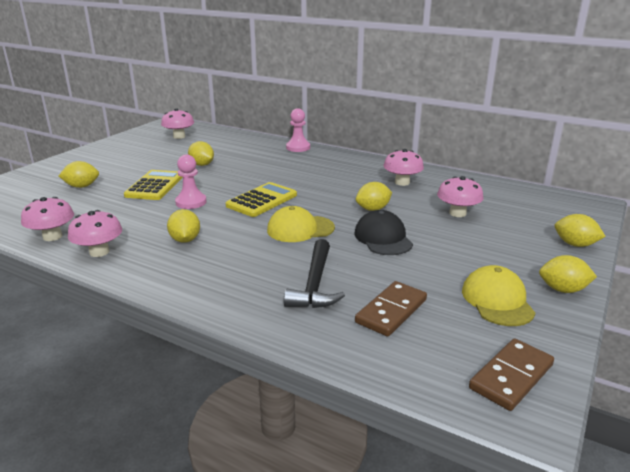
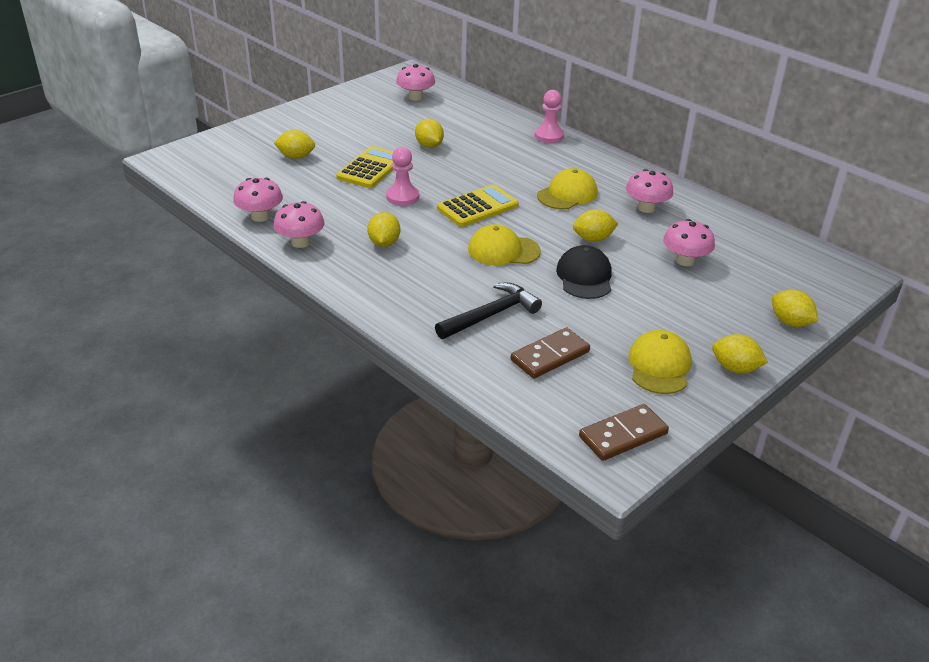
camera: 15 degrees right, 10 degrees up
(315, 284) = (491, 315): black hammer -> black hammer turned 150 degrees counterclockwise
(333, 182) = (567, 194): none -> yellow cap

